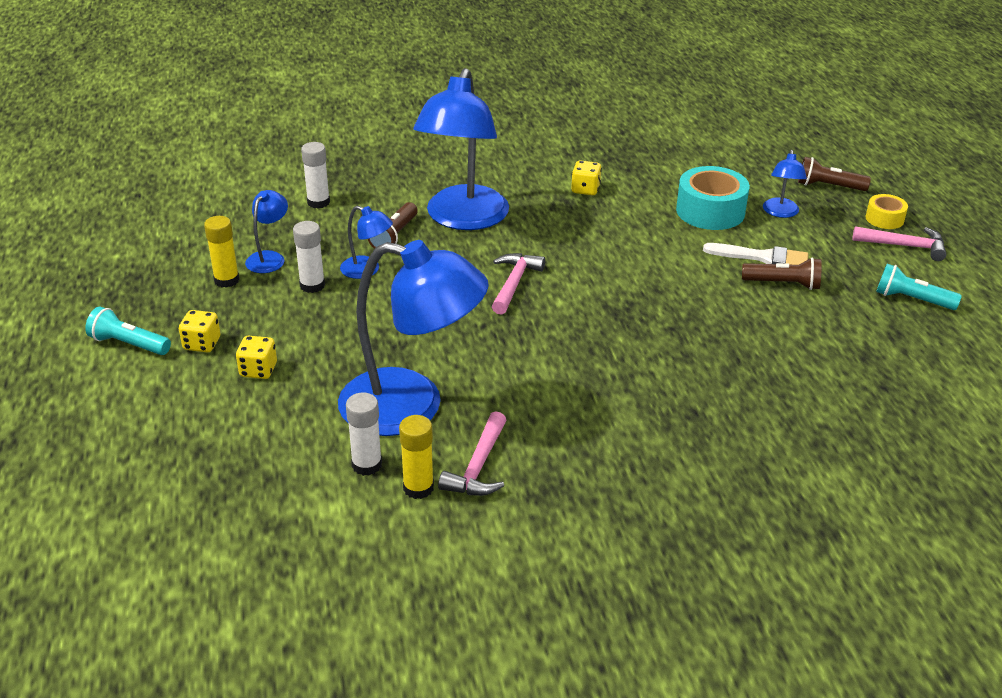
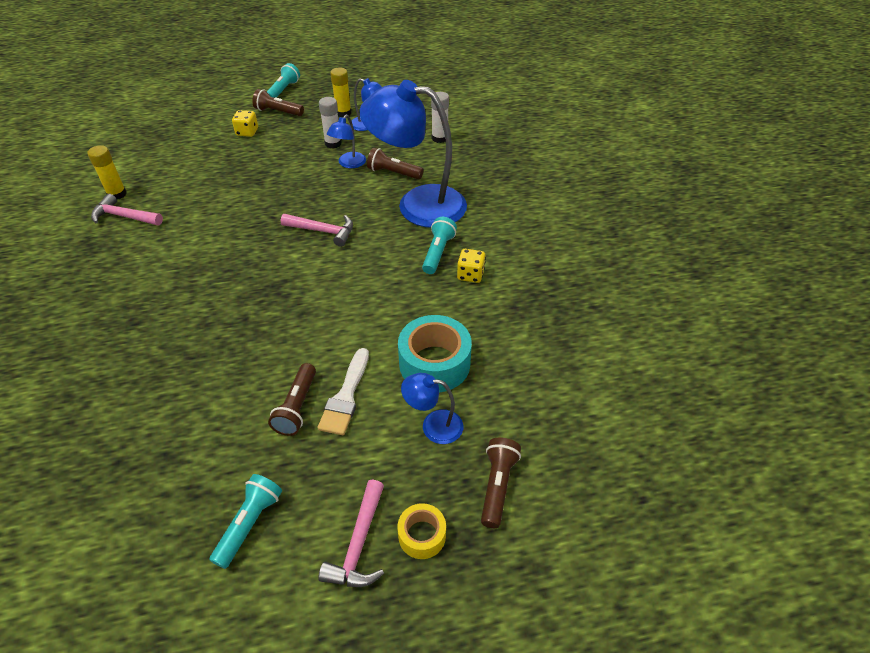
camera: 90 degrees right, 10 degrees up
(202, 344) = (278, 112): yellow dice -> brown flashlight
(367, 465) = (146, 175): white glue stick -> none
(412, 407) = (192, 189): blue lamp -> none
(551, 207) = (438, 252): none -> turquoise flashlight

